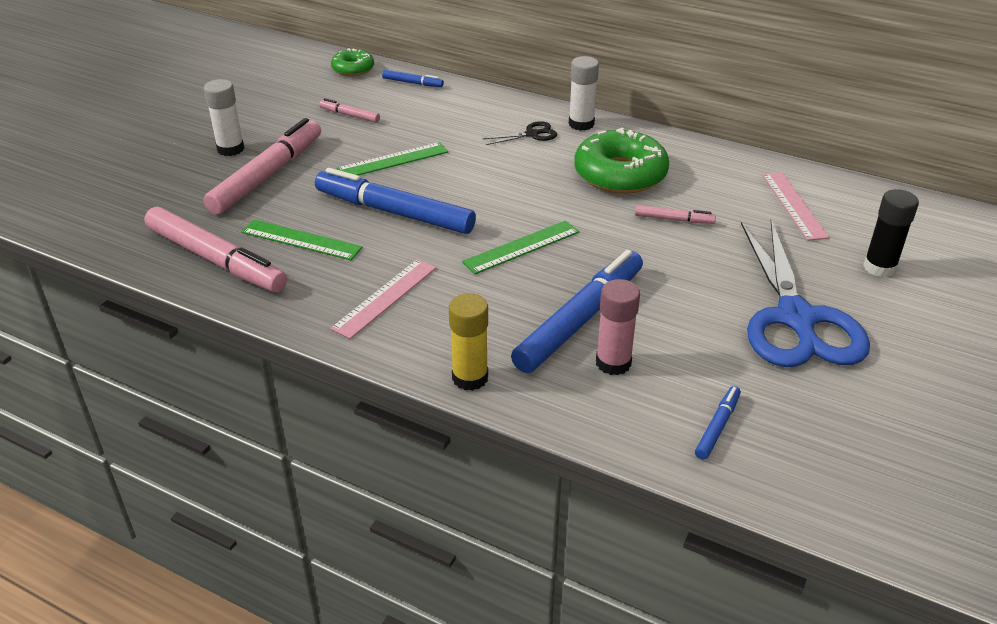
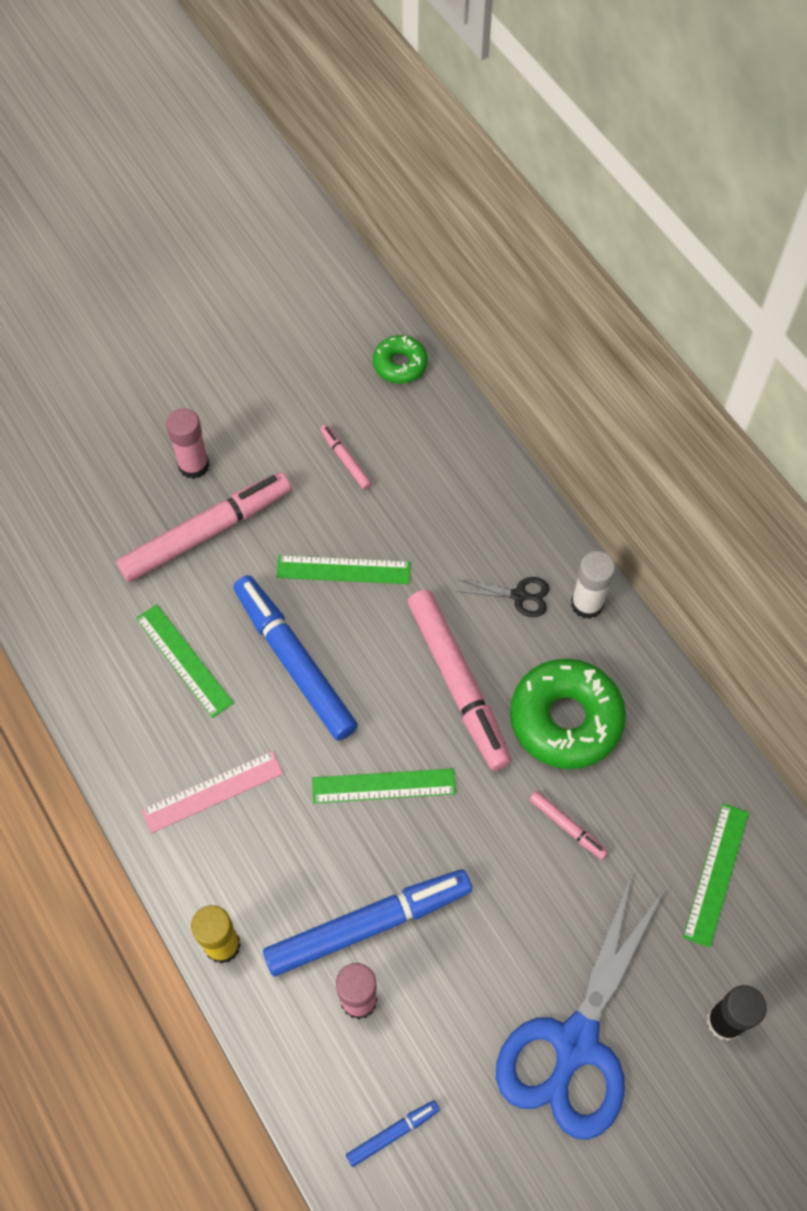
camera: 30 degrees right, 25 degrees up
(216, 260) = (93, 650): pink marker -> pink marker (458, 683)
(230, 149) = (193, 465): white glue stick -> pink glue stick
(412, 83) = (449, 427): blue marker -> none
(793, 205) = (716, 874): pink ruler -> green ruler

